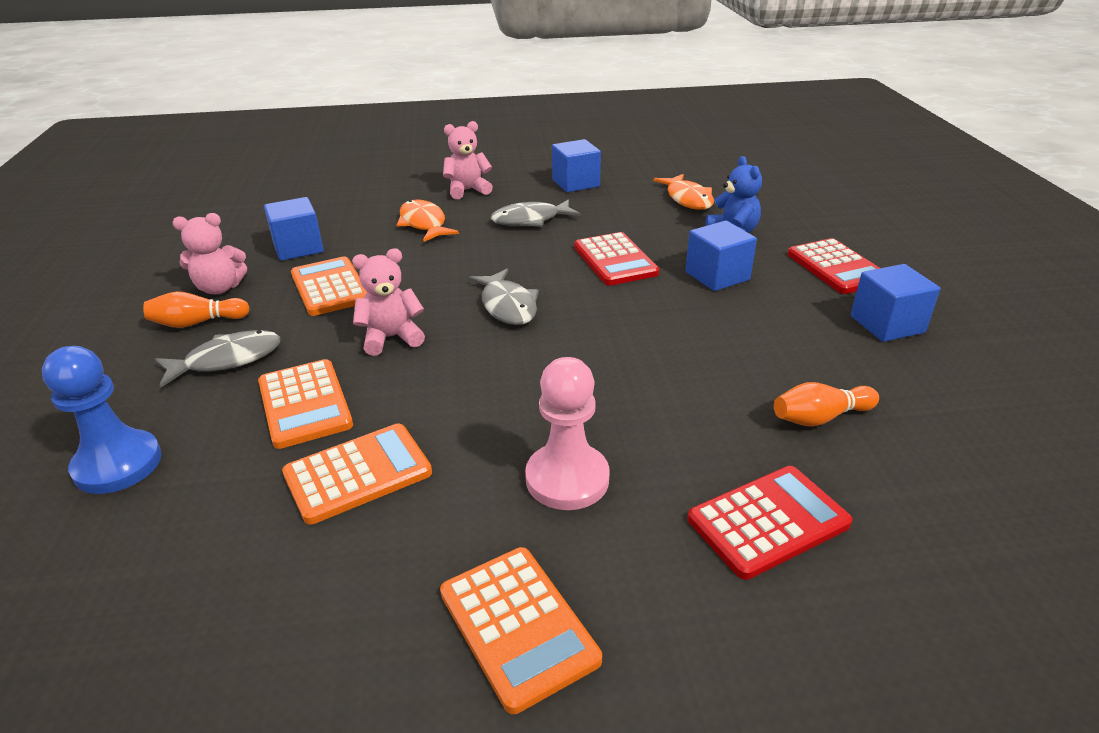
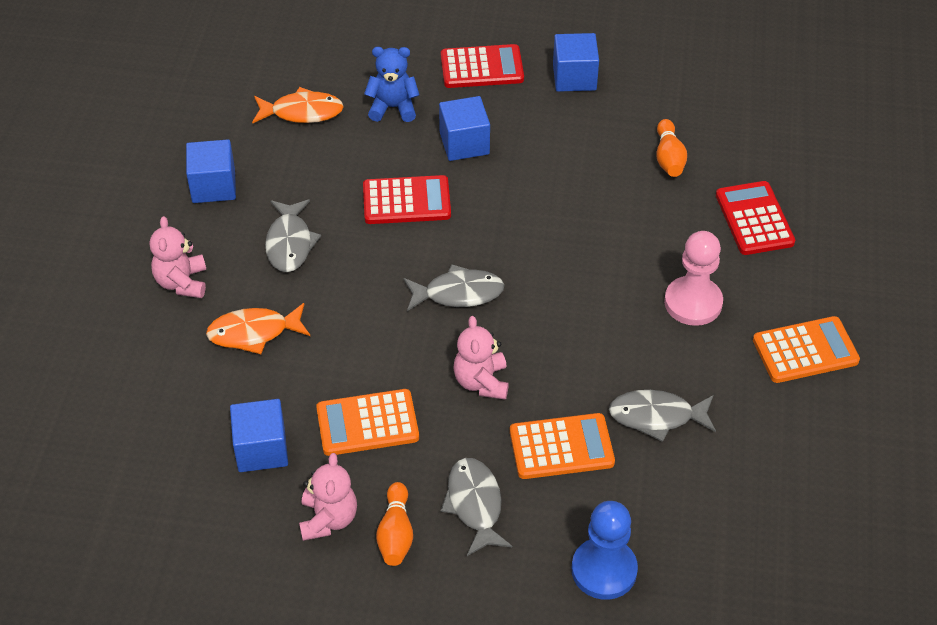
camera: 75 degrees left, 15 degrees up
(358, 474) = (657, 416): orange calculator -> grey fish

